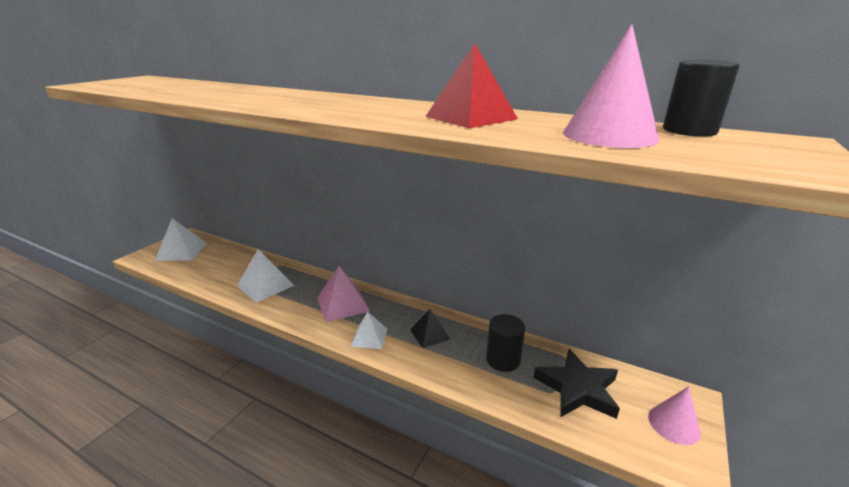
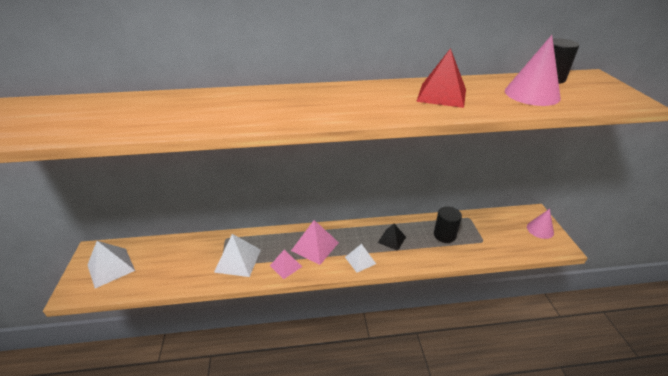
camera: 35 degrees left, 10 degrees up
(295, 308) = (286, 266): none -> pink pyramid
(577, 389) = (491, 233): black star -> none

